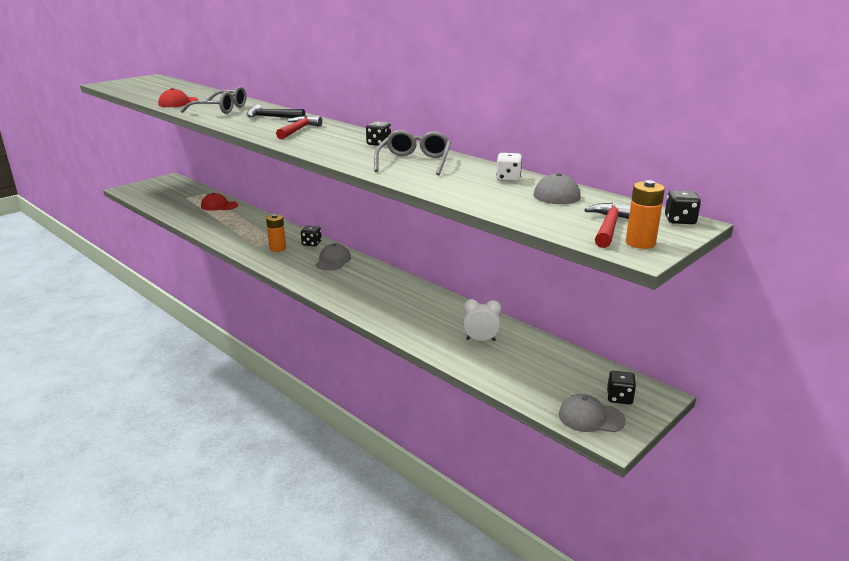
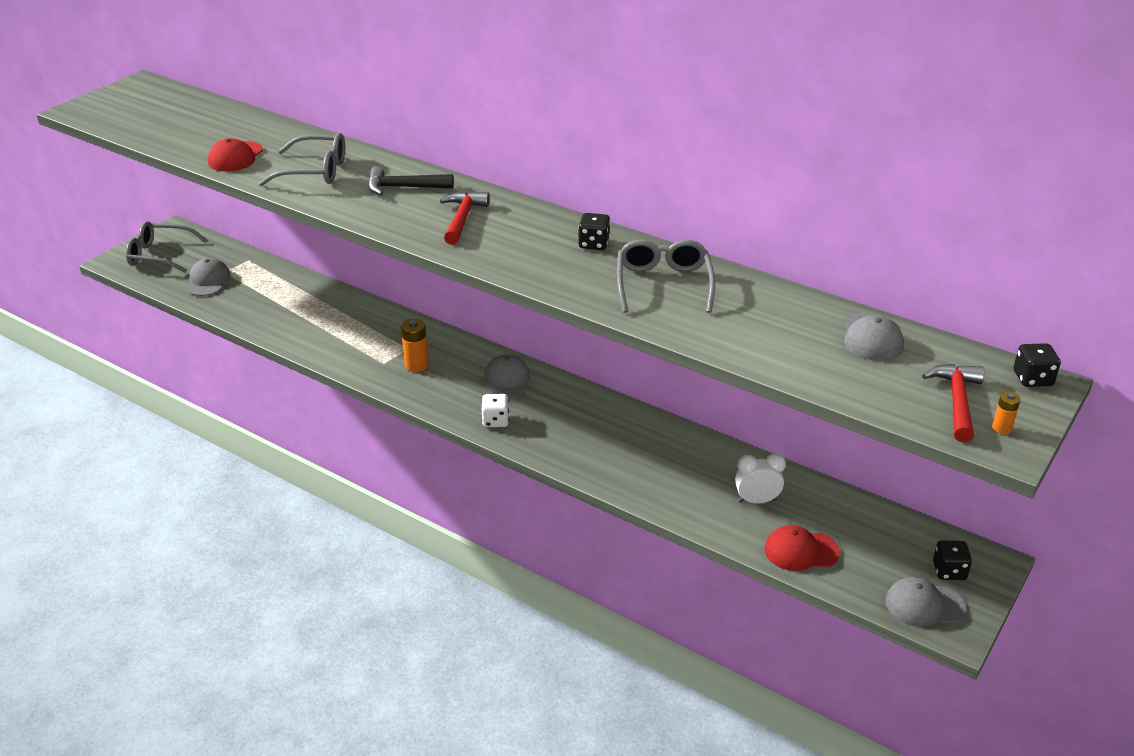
camera: 10 degrees left, 10 degrees up
(153, 188) = (160, 255): none -> grey glasses
(173, 201) = (208, 281): none -> grey cap
(219, 206) = (285, 285): red cap -> red cap (801, 551)
(311, 243) = (461, 350): black dice -> none
(508, 178) = (800, 311): white dice -> white dice (495, 421)
(640, 243) = (1001, 428): orange battery -> orange battery, size x0.56

